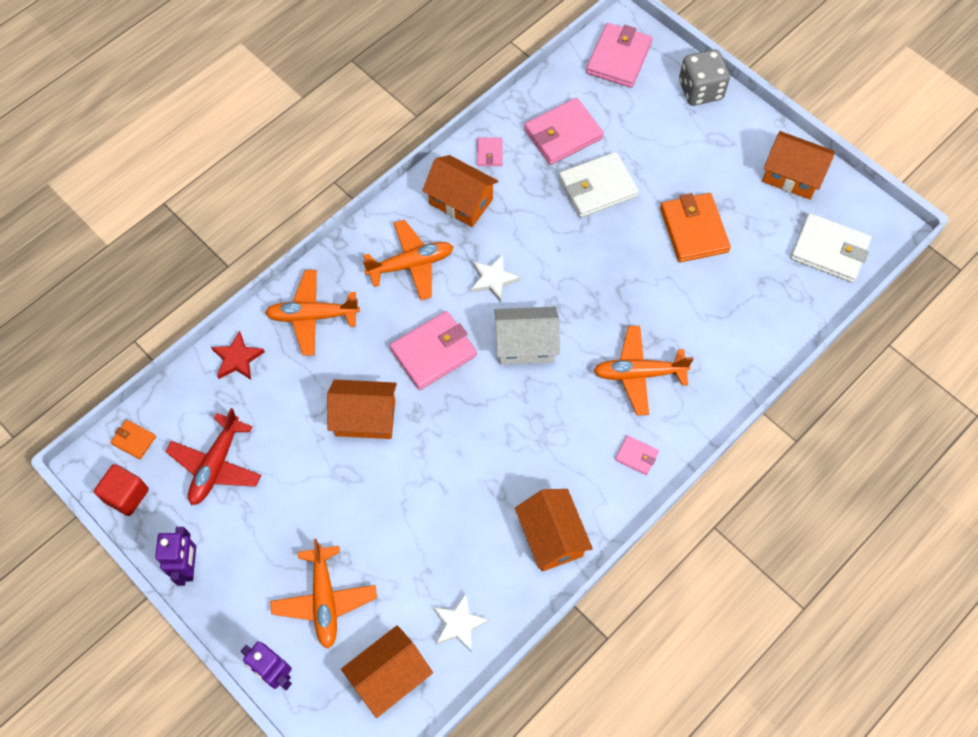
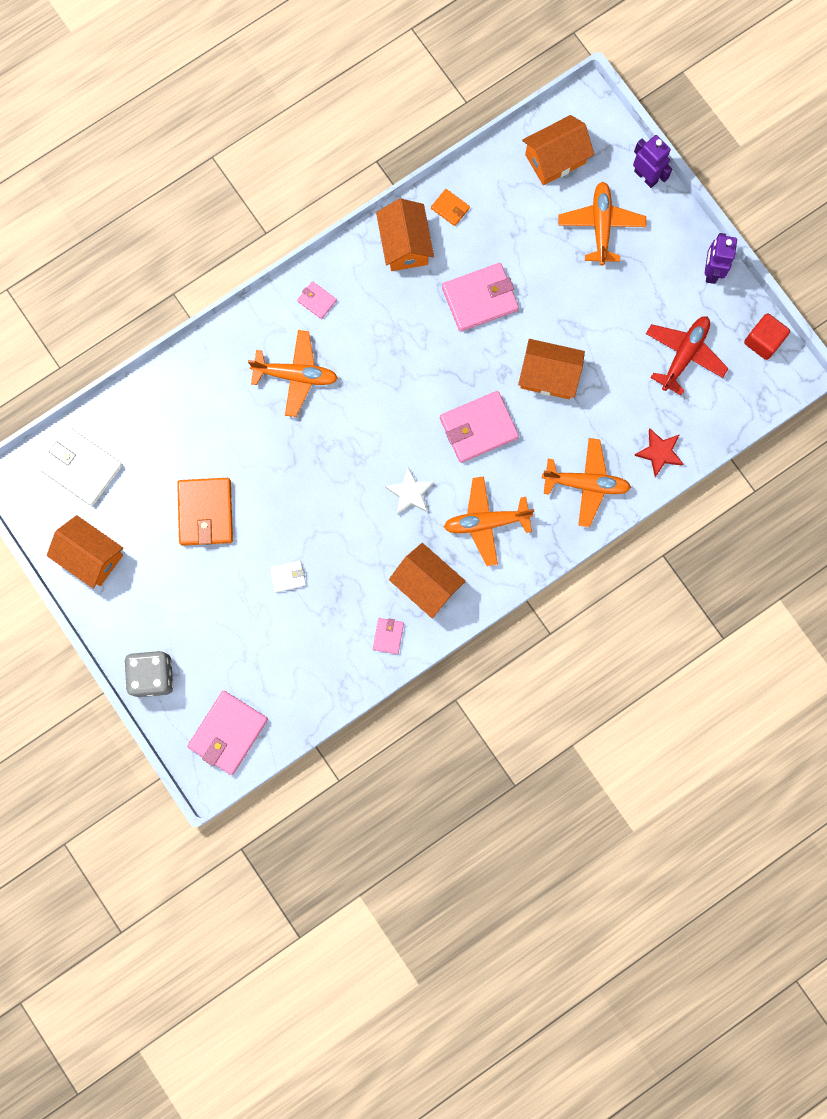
camera: 170 degrees left, 15 degrees up
(134, 440) = (756, 390): orange wallet -> orange wallet (450, 208)
(459, 624) = (494, 189): white star -> none
(525, 344) = (392, 421): white house -> none
(563, 134) = (308, 646): pink wallet -> pink wallet (480, 299)
(597, 187) = (288, 577): white wallet -> white wallet, size x0.49

